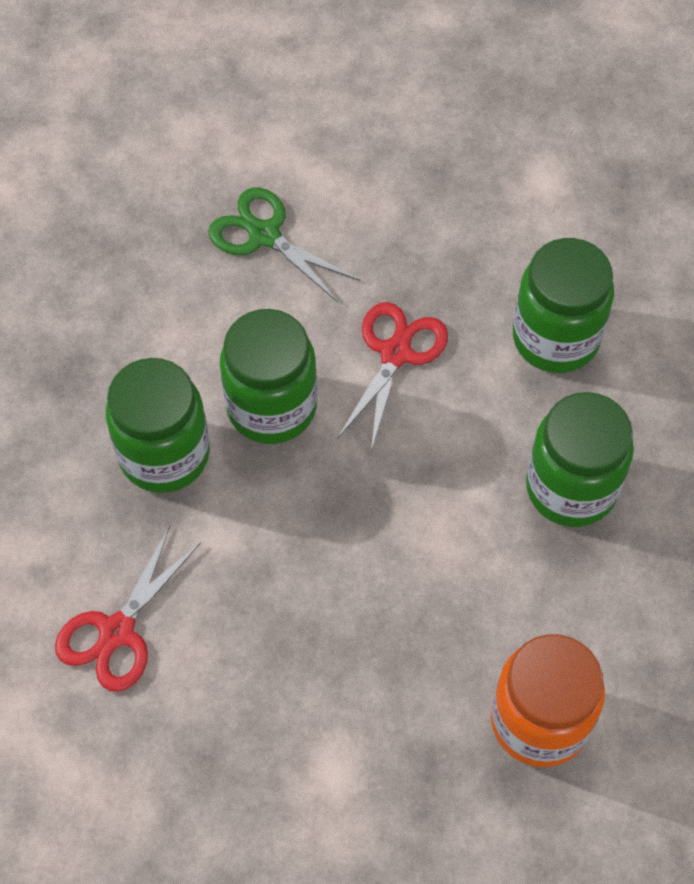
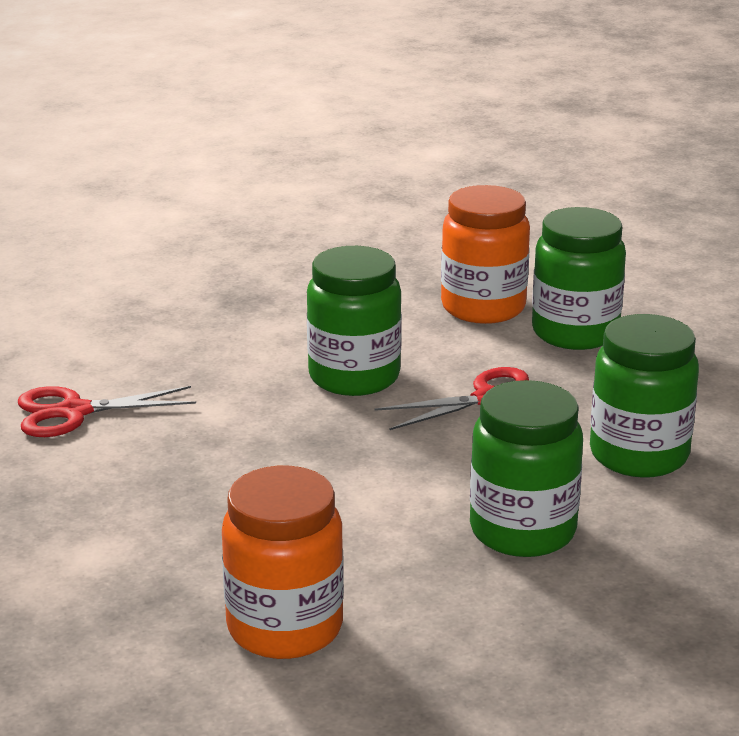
camera: 45 degrees right, 35 degrees down
(164, 454) = (244, 359): green jar -> green jar (575, 333)
(264, 235) = (483, 307): green scissors -> orange jar

